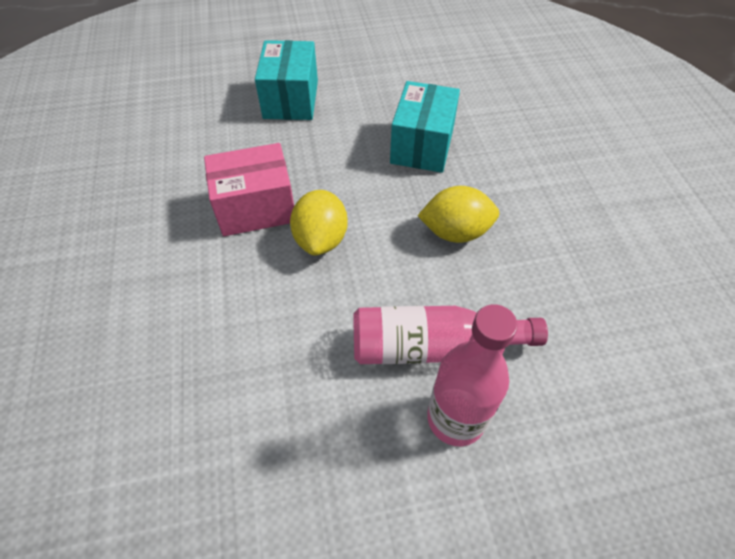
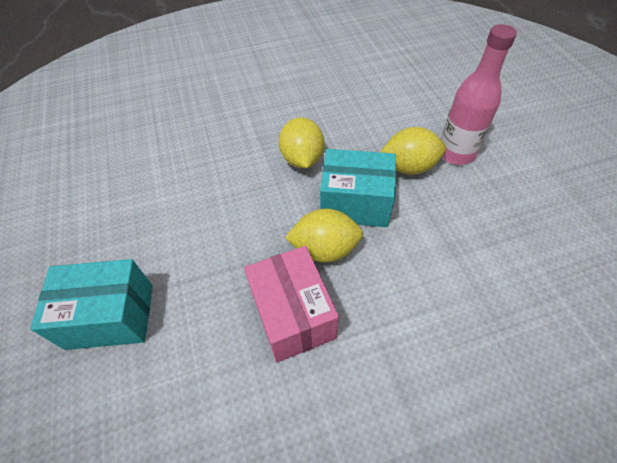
camera: 95 degrees left, 0 degrees up
(422, 145) = (200, 185): turquoise box -> turquoise box (355, 203)
(432, 347) = (409, 167): pink bottle -> yellow lemon

